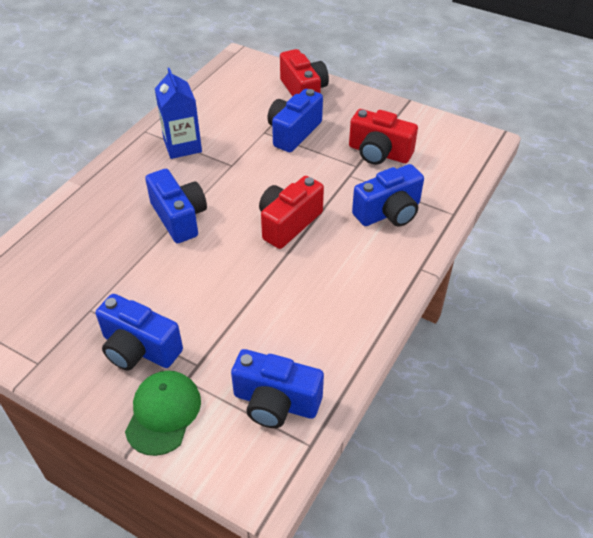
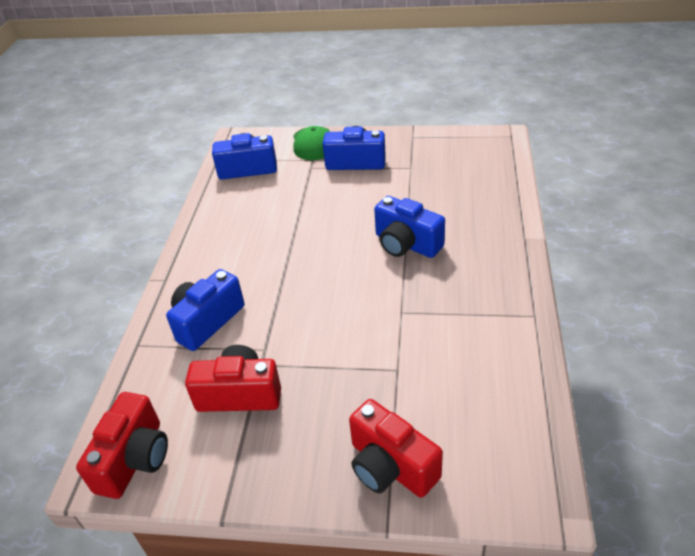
camera: 160 degrees right, 5 degrees down
(182, 146) = (474, 314): blue carton -> none
(288, 223) = (303, 275): red camera -> red camera (135, 459)
(293, 132) = (361, 383): blue camera -> none

